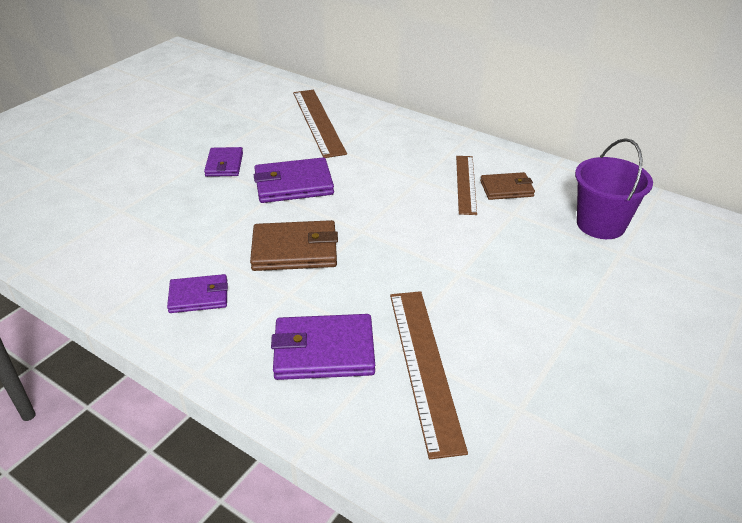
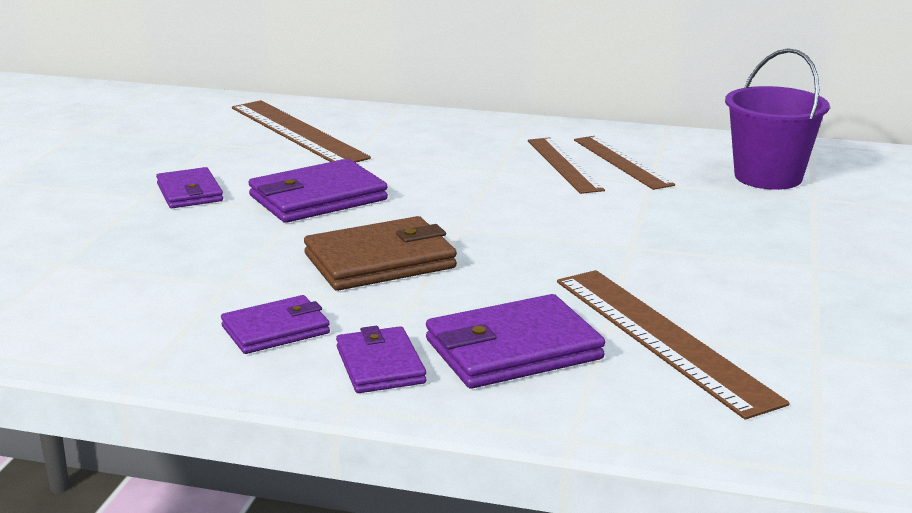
camera: 20 degrees left, 15 degrees down
(238, 343) = (380, 365): none -> purple wallet
(506, 189) = (622, 162): brown wallet -> brown ruler

